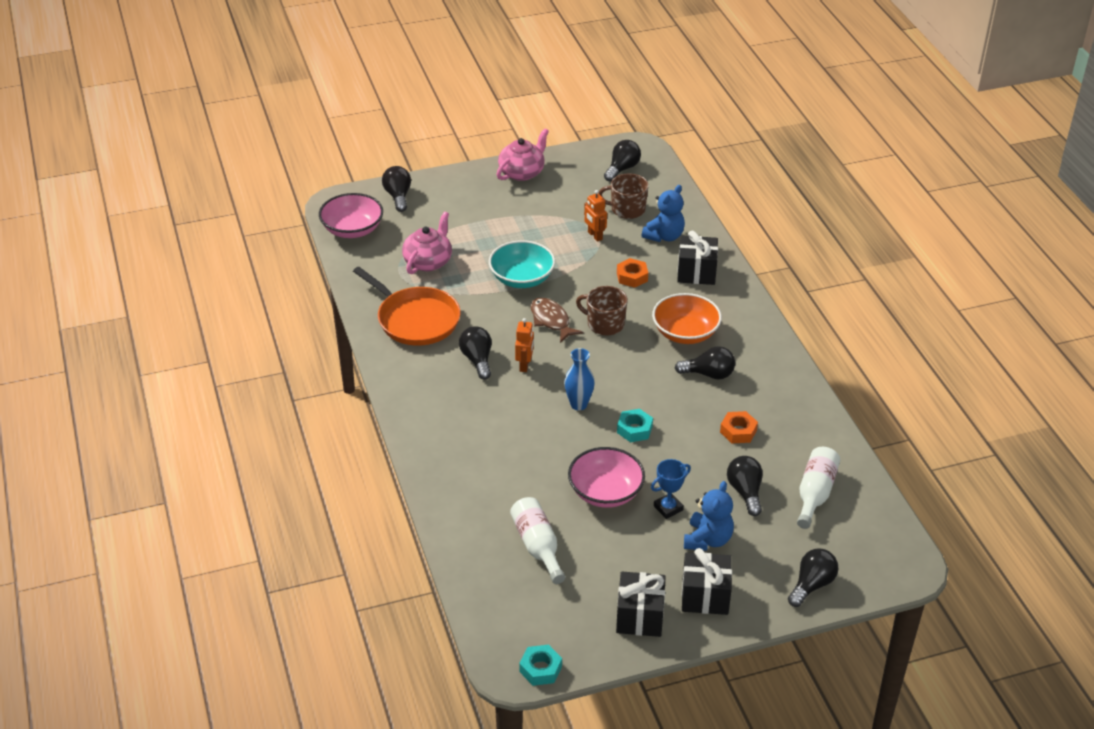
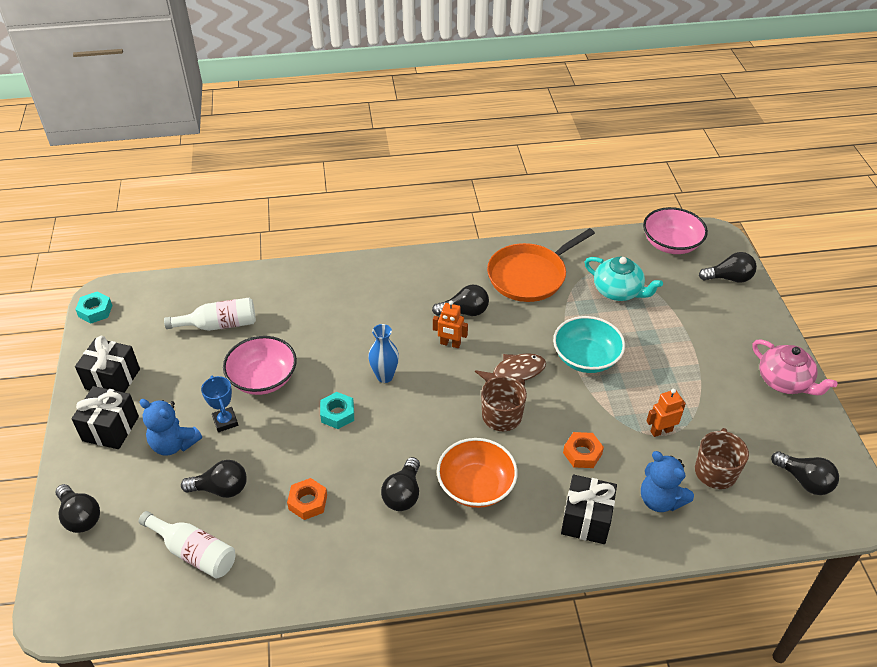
camera: 100 degrees right, 5 degrees up
(428, 261) = (618, 291): pink teapot -> turquoise teapot

